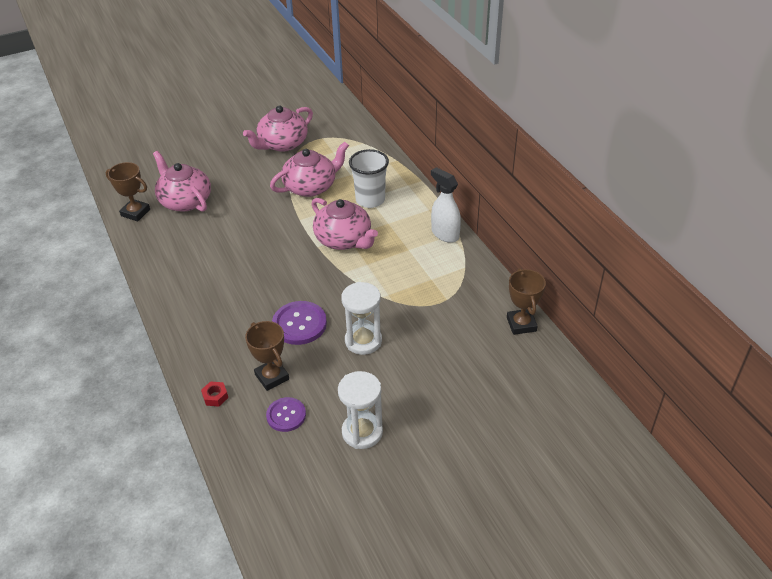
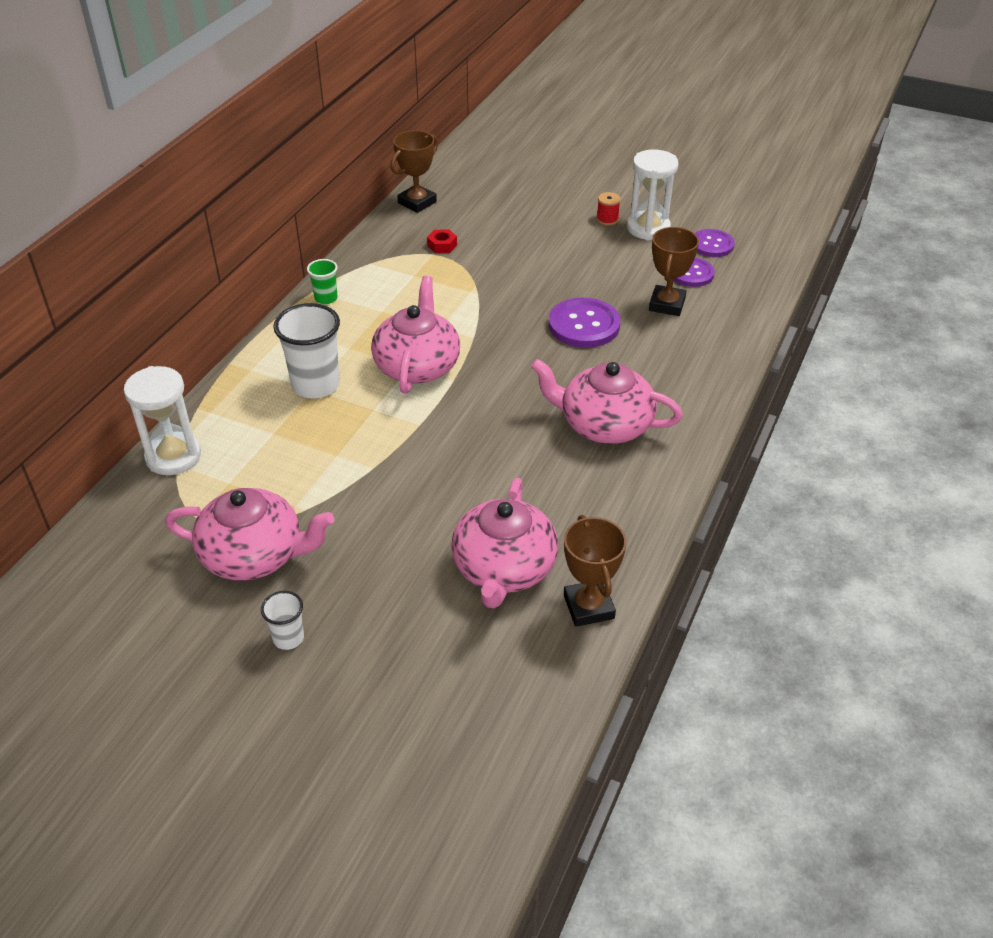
camera: 130 degrees left, 0 degrees up
(215, 396) = (735, 324): red nut -> red nut (442, 245)
(231, 137) = (288, 638): none -> white cup
(303, 455) = (712, 245): none -> purple button
(311, 186) = (338, 455): pink teapot -> pink teapot (604, 425)
(363, 341) = (552, 275): white hourglass -> white hourglass (173, 456)
(397, 416) = (607, 219): none -> red spool
(445, 234) = (326, 298): white spray bottle -> green cup

